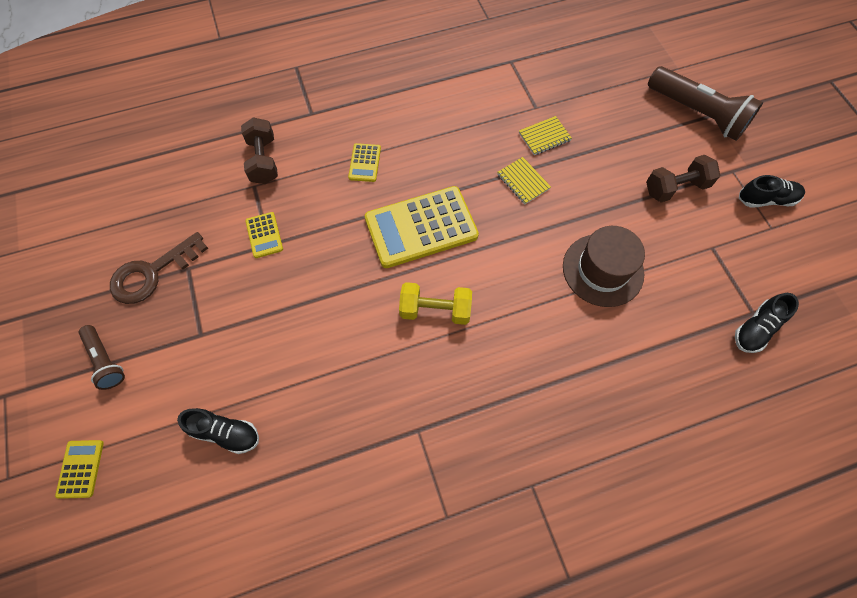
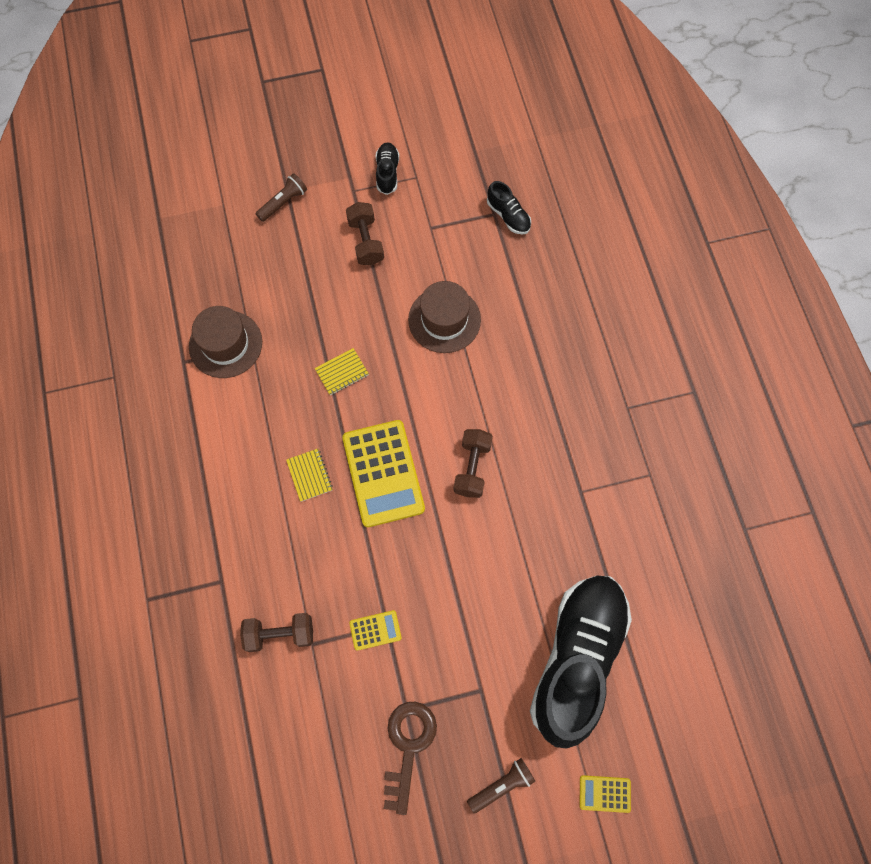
camera: 85 degrees left, 5 degrees up
(153, 272) = (408, 747): brown key -> brown key turned 135 degrees counterclockwise
(225, 433) = (577, 659): black shoe -> black shoe, size x2.49
(365, 163) = (298, 524): yellow calculator -> none
(435, 310) = (472, 467): yellow dumbbell -> brown dumbbell
(534, 88) = (225, 344): none -> brown hat
(544, 137) = (290, 344): yellow notebook -> yellow notebook (309, 475)
(697, 114) = (283, 202): brown flashlight -> brown flashlight, size x0.55

